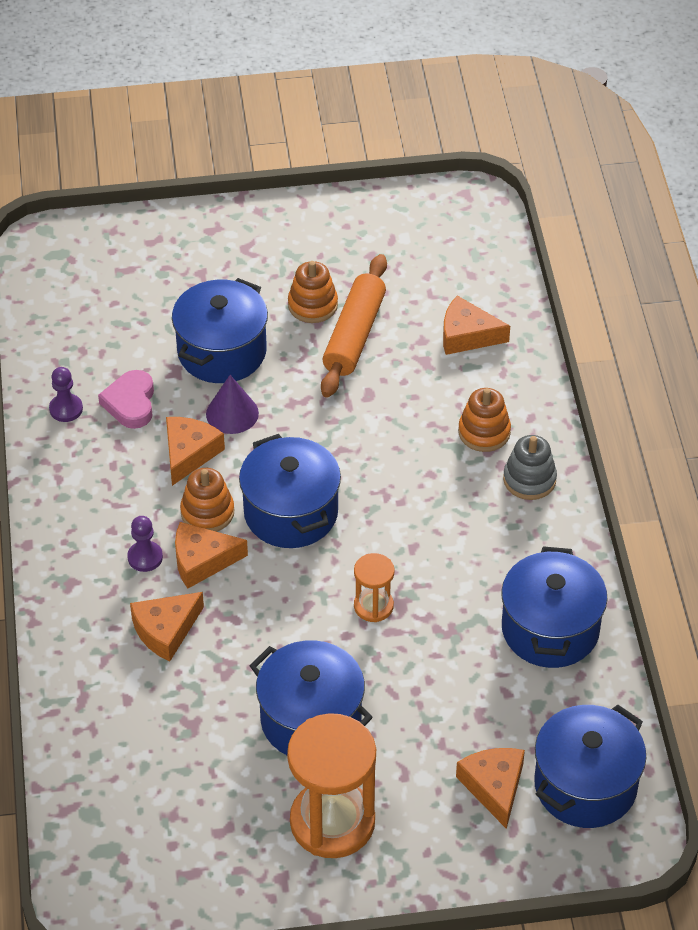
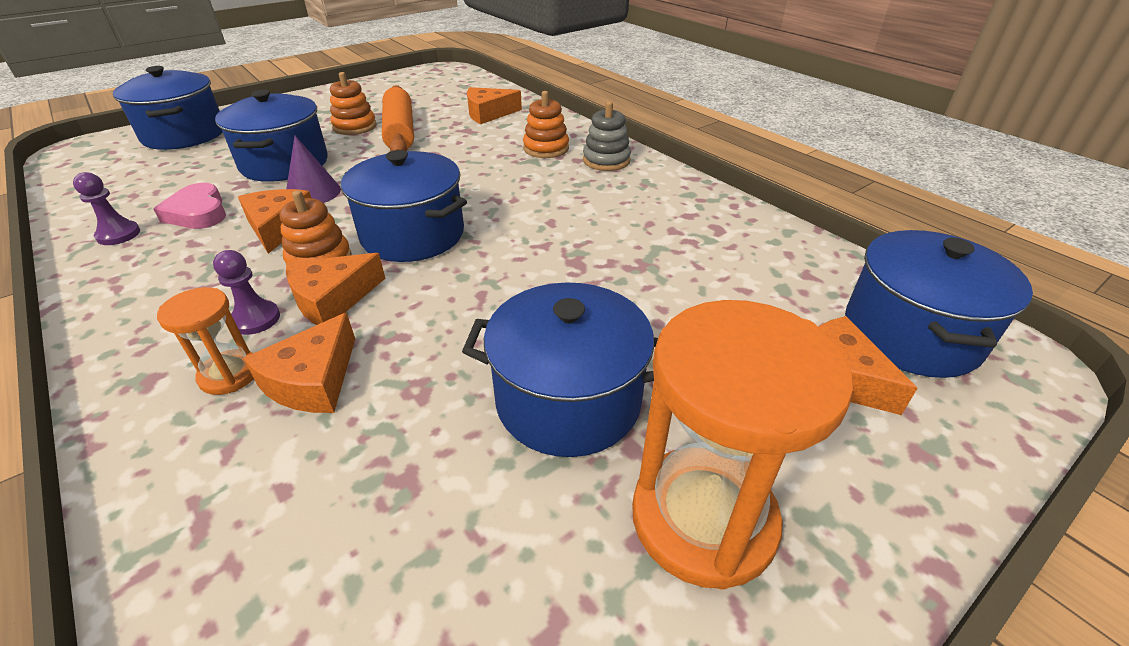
camera: 30 degrees left, 10 degrees down
(373, 606) = (551, 272): orange hourglass -> orange hourglass (230, 374)
(550, 629) = (725, 233): blue pot -> blue pot (184, 135)

